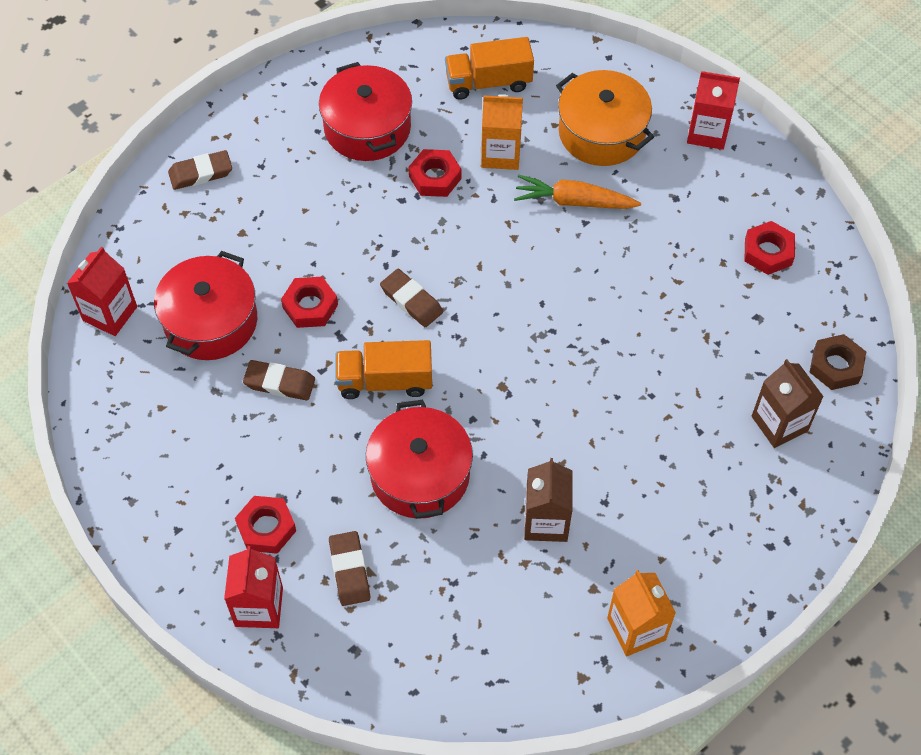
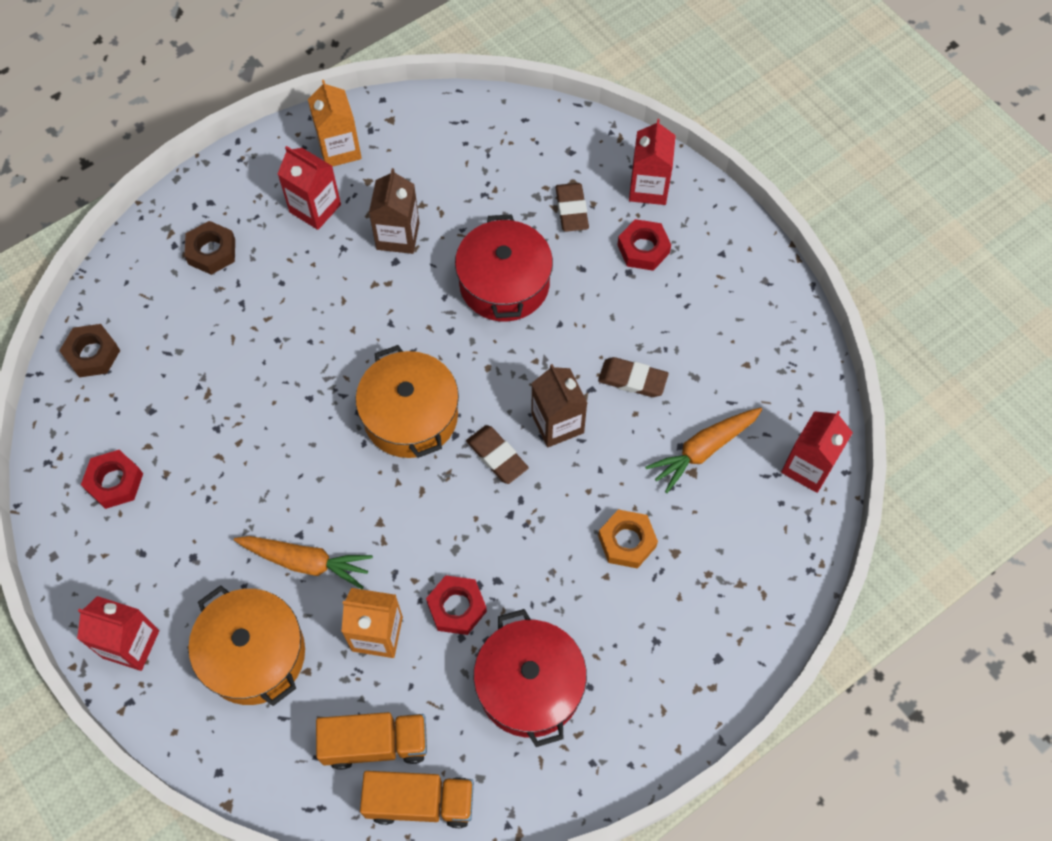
camera: 175 degrees left, 5 degrees up
(201, 173) = (725, 636): brown eraser -> none
(211, 321) = (703, 450): red pot -> orange carrot
(286, 238) = (627, 541): none -> orange nut
(310, 306) = (601, 458): red nut -> none
(385, 381) = (530, 373): orange truck -> orange truck (420, 802)
(500, 331) = (410, 416): none -> orange pot
(647, 548) = (315, 208): none -> red carton
(749, 486) = (212, 251): none -> brown nut
(779, 423) = (166, 304): brown carton -> brown carton (557, 423)

